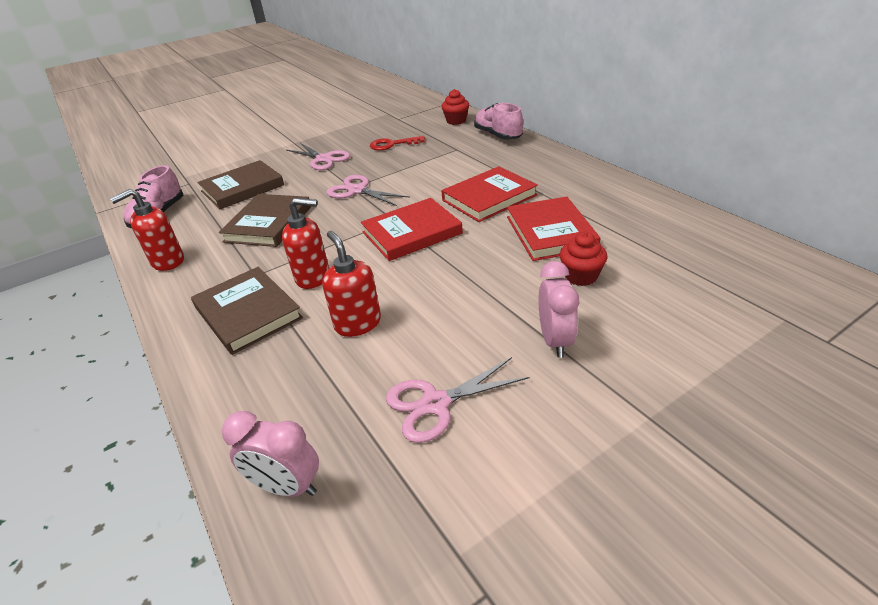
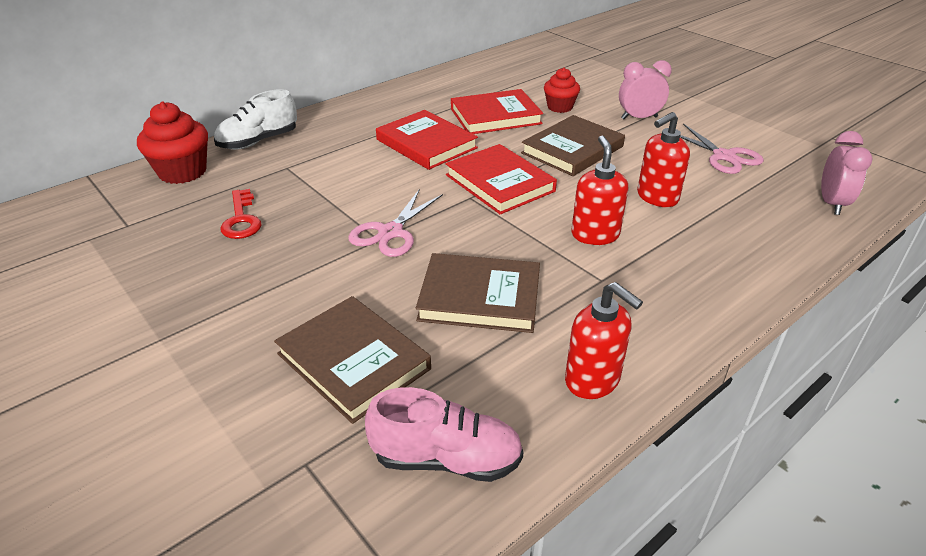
camera: 100 degrees left, 0 degrees up
(248, 313) = (670, 267): brown book -> brown book (572, 150)
(323, 159) = (265, 283): pink scissors -> none
(456, 121) = (182, 172): red cupcake -> red cupcake, size x1.56
(498, 135) = (258, 141): pink shoe -> white shoe

